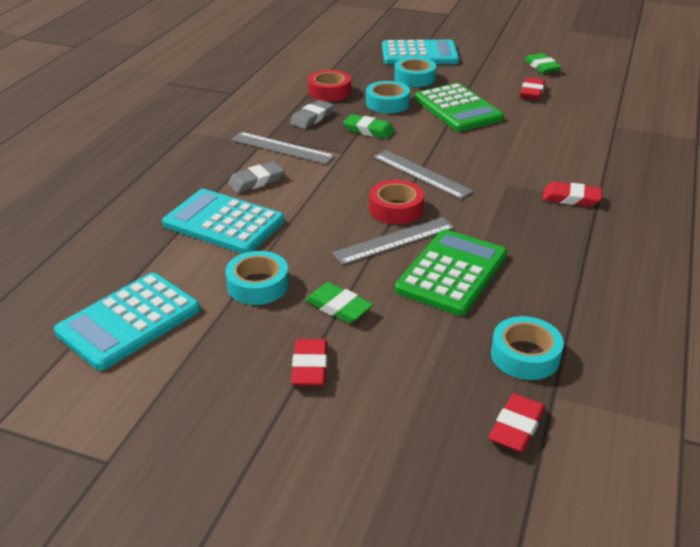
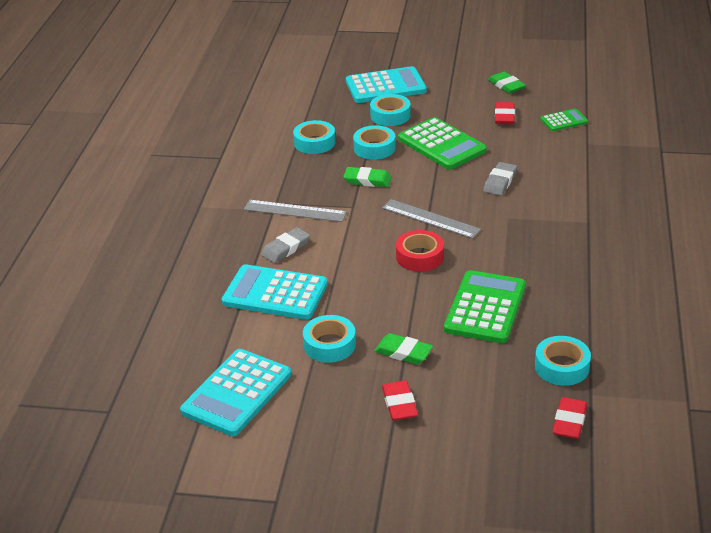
camera: 10 degrees left, 0 degrees up
(312, 118) = (309, 174): grey eraser -> grey eraser (500, 182)
(329, 92) = (314, 142): red tape -> turquoise tape
(394, 240) = (428, 286): grey ruler -> none
(571, 198) = (565, 223): red eraser -> none
(594, 103) = (564, 121): none -> green calculator

